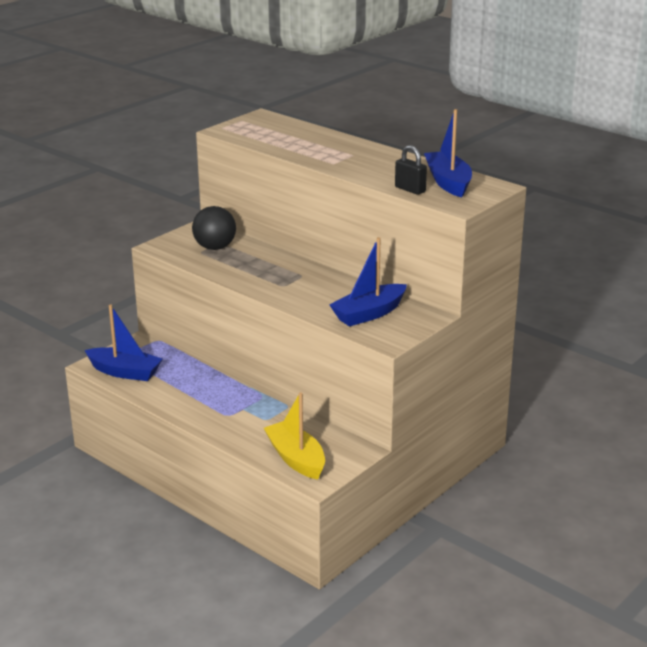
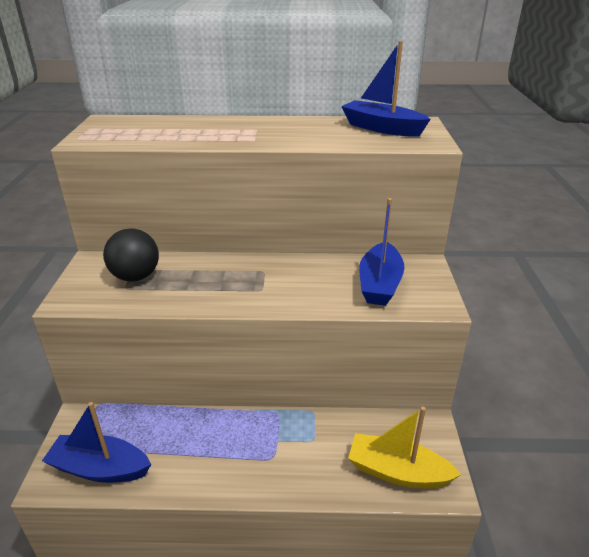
camera: 40 degrees left, 5 degrees up
(125, 372) = (100, 468): blue boat -> blue boat turned 150 degrees counterclockwise
(410, 189) = (367, 142): black padlock -> none

